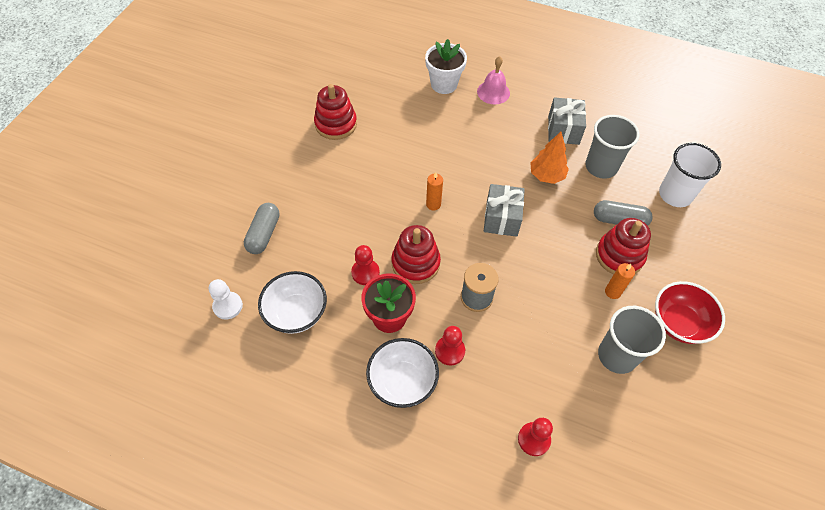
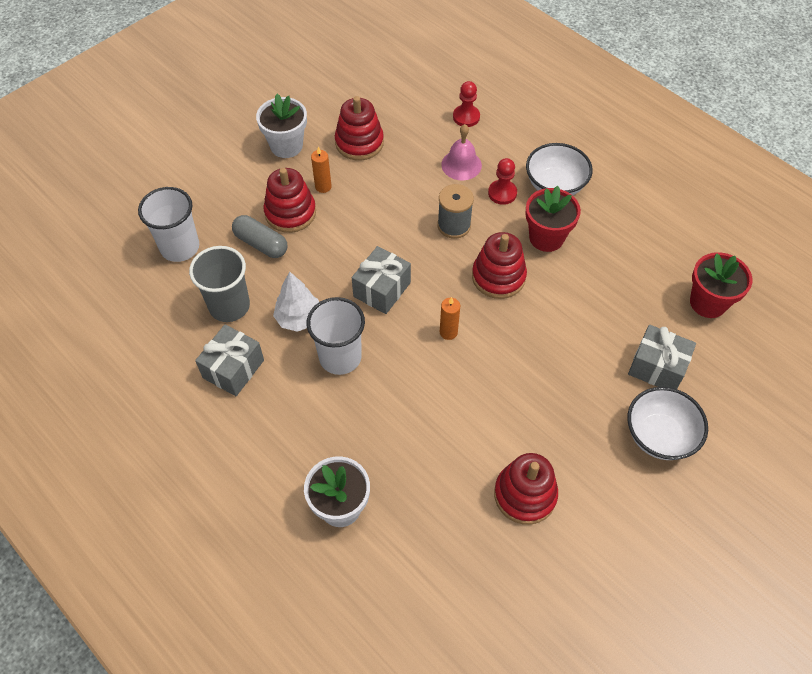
camera: 155 degrees left, 0 degrees up
(228, 306) = (708, 302): white pawn -> red flower pot
(264, 234) = (657, 367): grey capsule -> grey gift
(296, 313) = (637, 272): white bowl -> white bowl (659, 436)
(365, 273) = (555, 286): red pawn -> none
(493, 92) = (280, 464): pink bell -> pink bell (461, 165)
(499, 161) = (340, 357): none -> white cup
(546, 175) = (298, 318): orange tree -> white tree
(617, 355) = (359, 143): grey cup -> red stacking toy
(679, 323) = (286, 146): red bowl -> white flower pot

